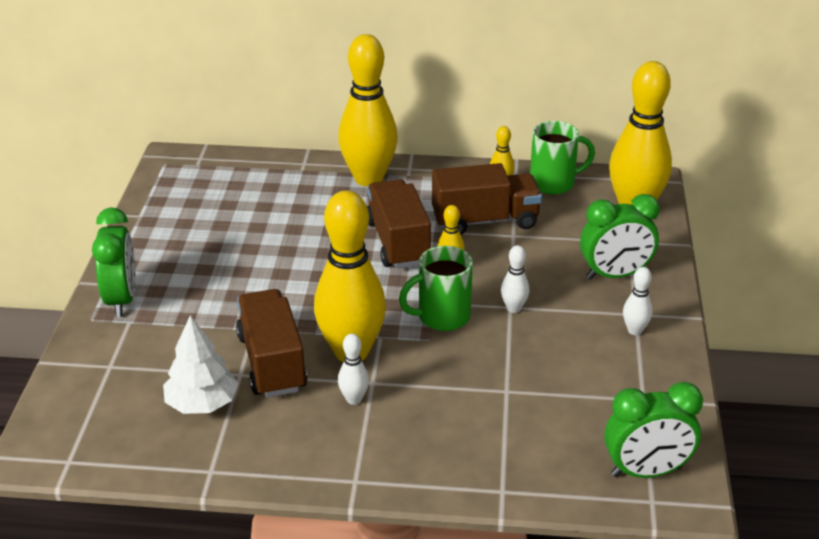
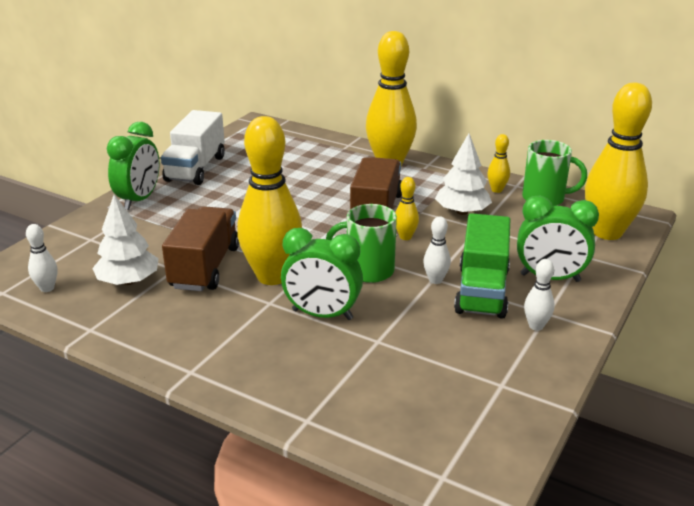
camera: 25 degrees right, 5 degrees down
(153, 240) = (196, 168): none -> white truck
(354, 399) = (244, 310): white bowling pin -> white bowling pin (47, 288)
(485, 221) = (462, 212): brown truck -> white tree
(564, 307) = (482, 291): none -> green truck
(646, 471) = (457, 448): green clock -> green clock (322, 315)

